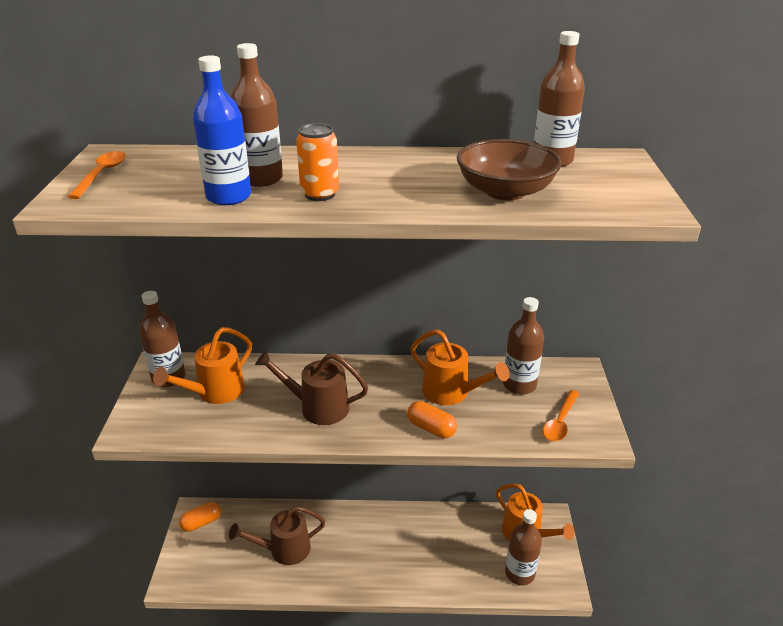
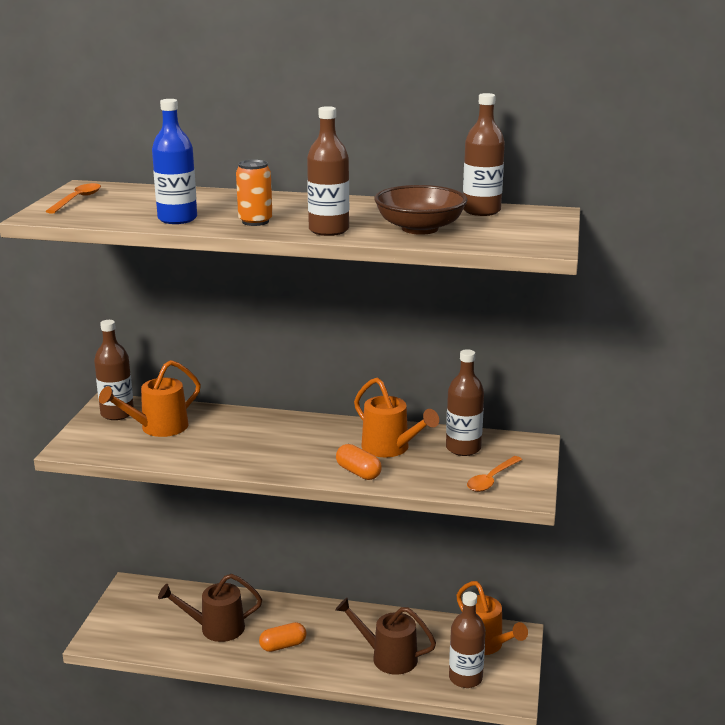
camera: 10 degrees right, 10 degrees down
(201, 522) = (136, 596): orange capsule -> orange capsule (283, 645)
(261, 179) = (211, 209): brown bottle -> brown bottle (328, 230)
(317, 407) = (252, 447): brown watering can -> brown watering can (387, 657)

